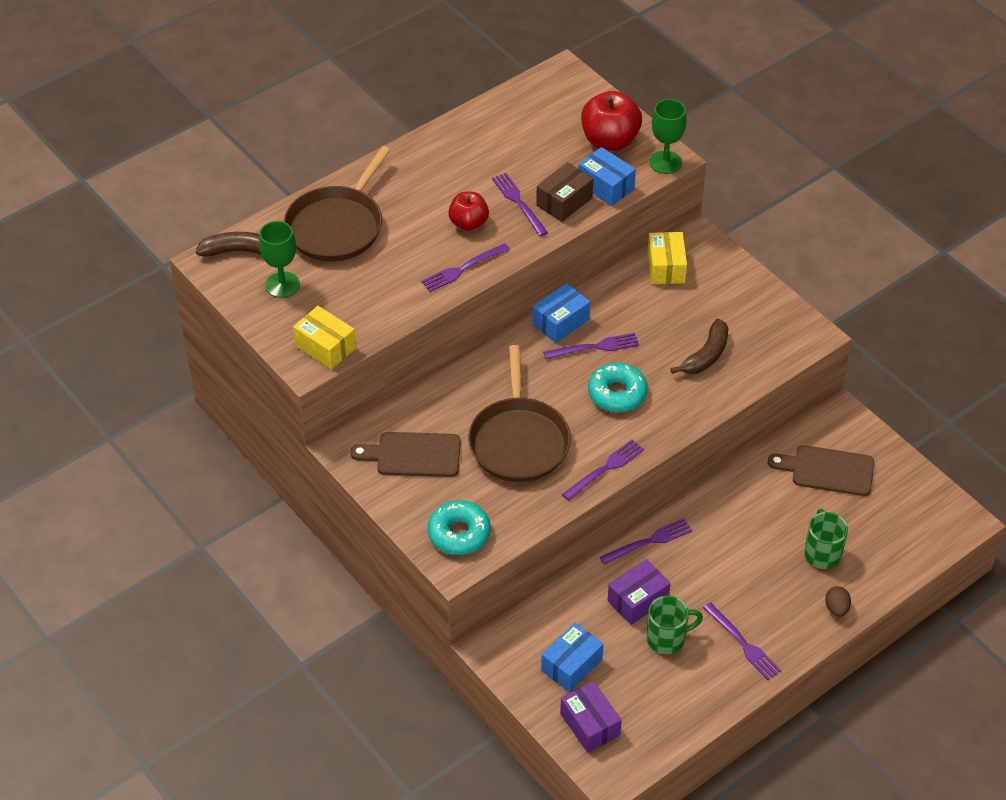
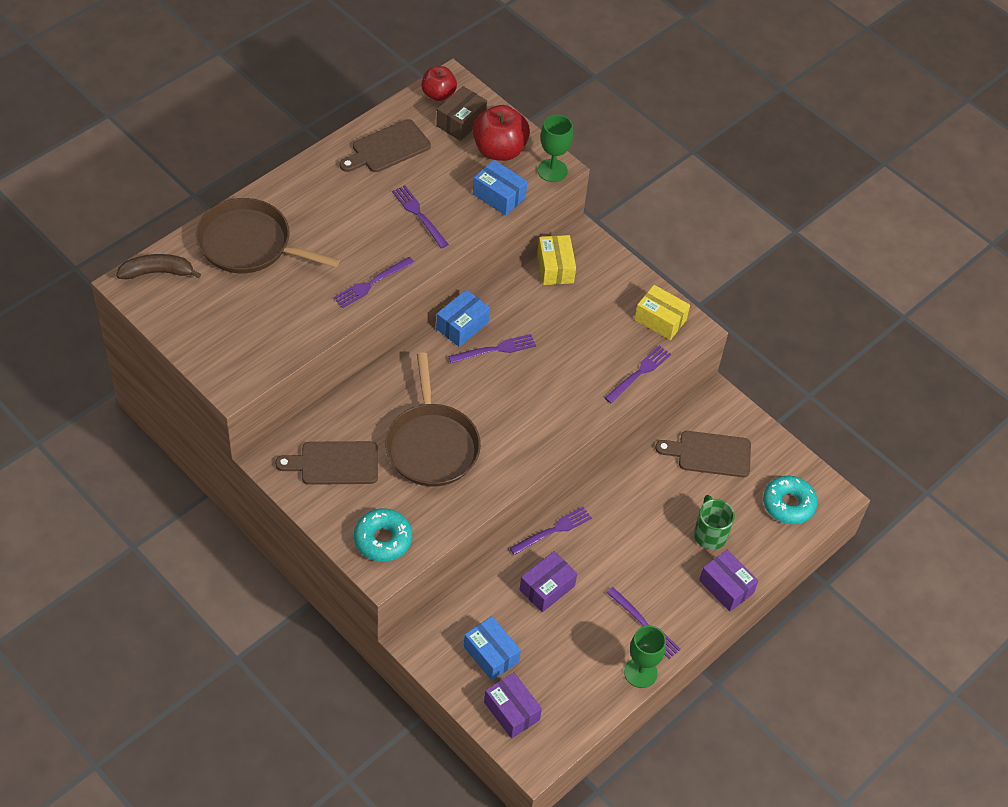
camera: 10 degrees left, 5 degrees up
(282, 285) = (202, 305): green goblet -> green goblet (640, 672)
(325, 347) = (248, 367): yellow box -> yellow box (660, 320)
(337, 226) = (249, 244): brown pan -> brown pan turned 90 degrees clockwise
(468, 223) = (373, 237): red apple -> red apple (438, 94)
(490, 136) = (387, 148): none -> brown cutting board
(564, 201) = (461, 213): brown box -> brown box (461, 122)
(571, 665) = (491, 654): blue box -> blue box turned 75 degrees counterclockwise
(605, 469) = (513, 469): purple fork -> purple fork (639, 373)
(617, 393) = (519, 394): turquoise donut -> turquoise donut (788, 504)
(667, 638) = (576, 624): green mug -> none
(706, 355) = (598, 353): brown banana -> none
(836, 608) = (726, 587): brown egg -> purple box

